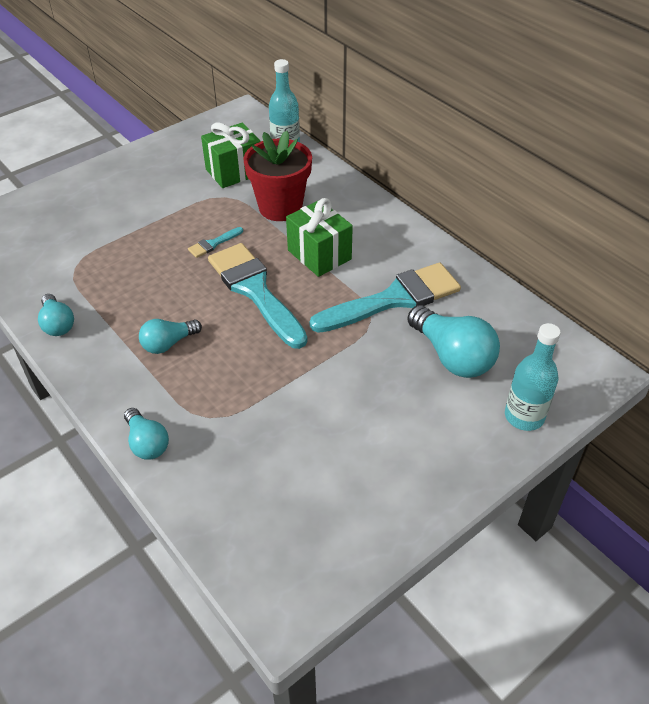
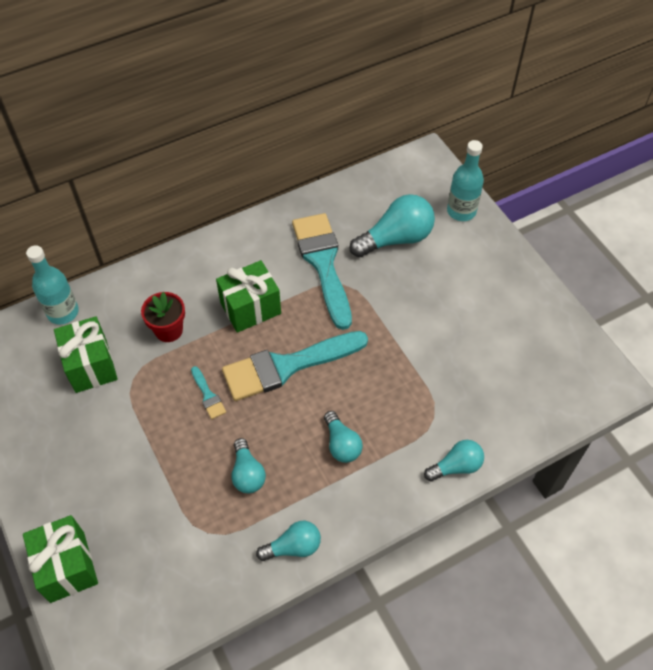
camera: 80 degrees left, 10 degrees up
(48, 197) = (67, 566): none -> green gift
(133, 282) = (247, 473): none -> turquoise light bulb
(280, 207) = (168, 330): red flower pot -> red flower pot, size x0.62

